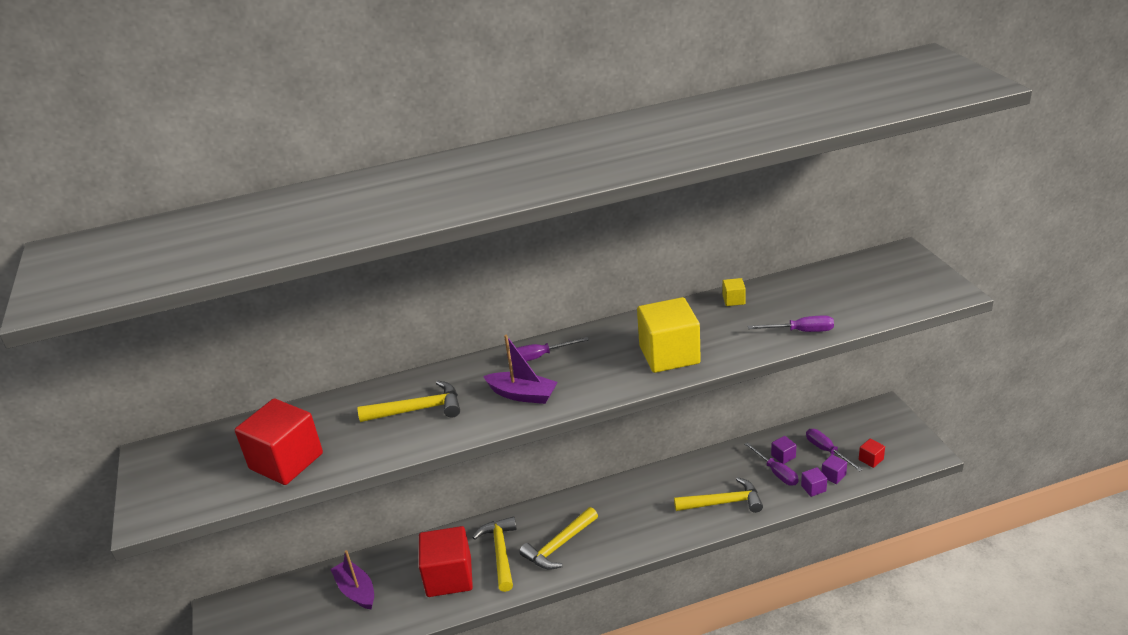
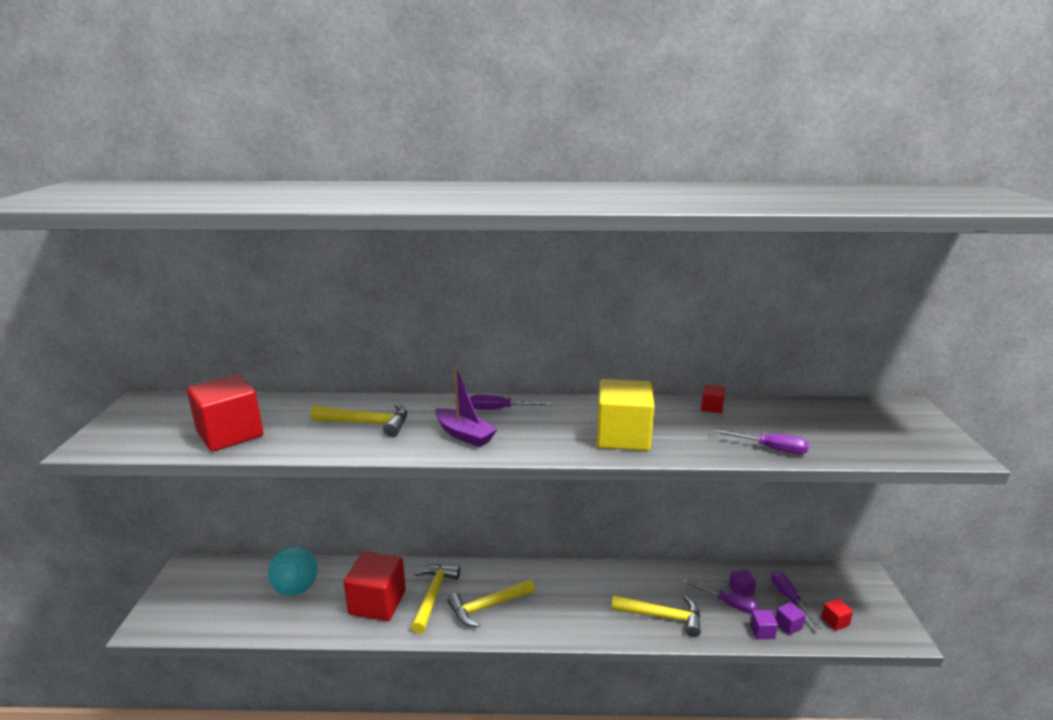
camera: 15 degrees right, 10 degrees down
(356, 591) = (296, 588): purple boat -> turquoise ball
(733, 300) = (711, 407): yellow cube -> red cube
(776, 472) = (728, 604): purple screwdriver -> purple screwdriver turned 45 degrees counterclockwise

